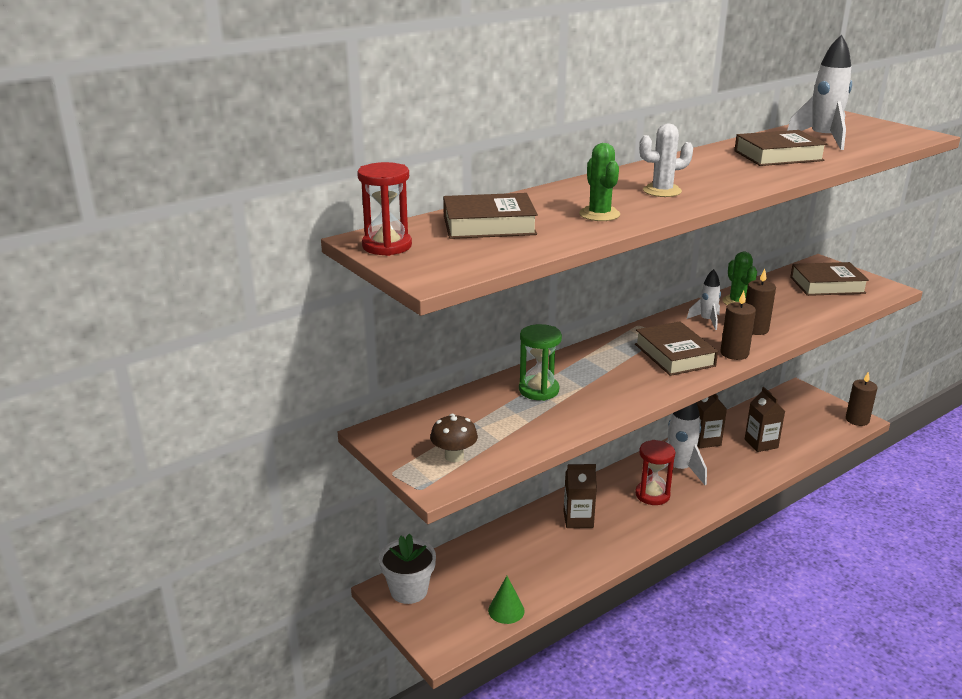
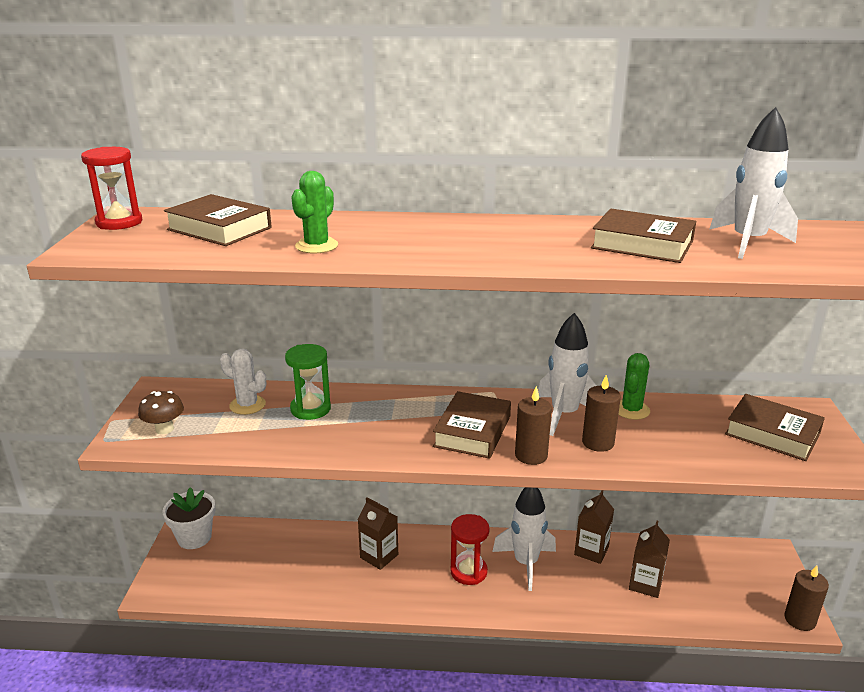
camera: 40 degrees right, 0 degrees up
(506, 610) = (227, 593): green cone -> none
(662, 191) = (426, 243): white cactus -> white cactus (247, 405)
(707, 321) = (564, 414): white rocket -> white rocket, size x1.74

